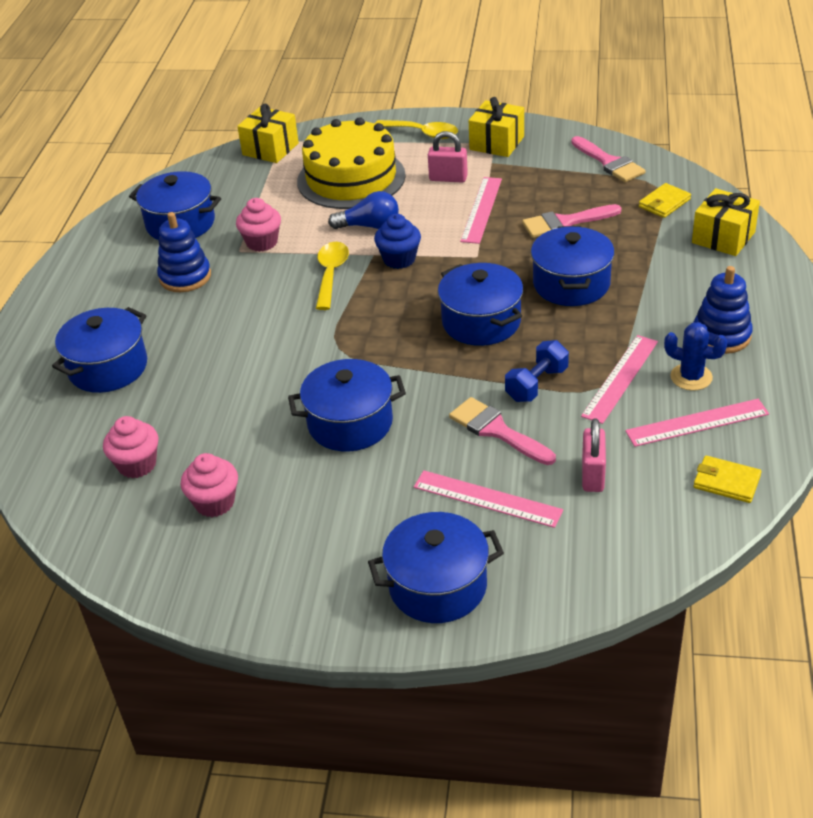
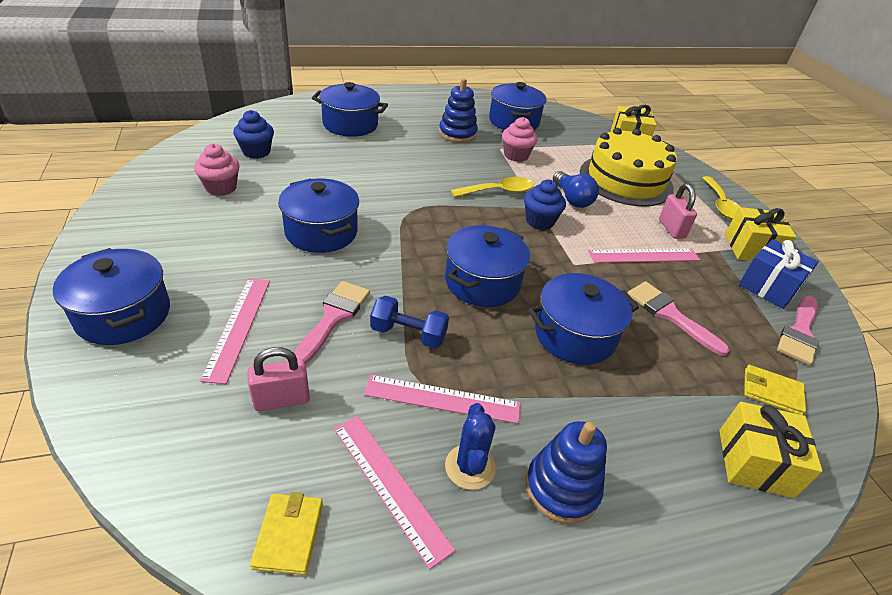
camera: 60 degrees right, 0 degrees up
(137, 465) = (256, 152): pink cupcake -> blue cupcake
(550, 155) = (769, 287): none -> blue gift

